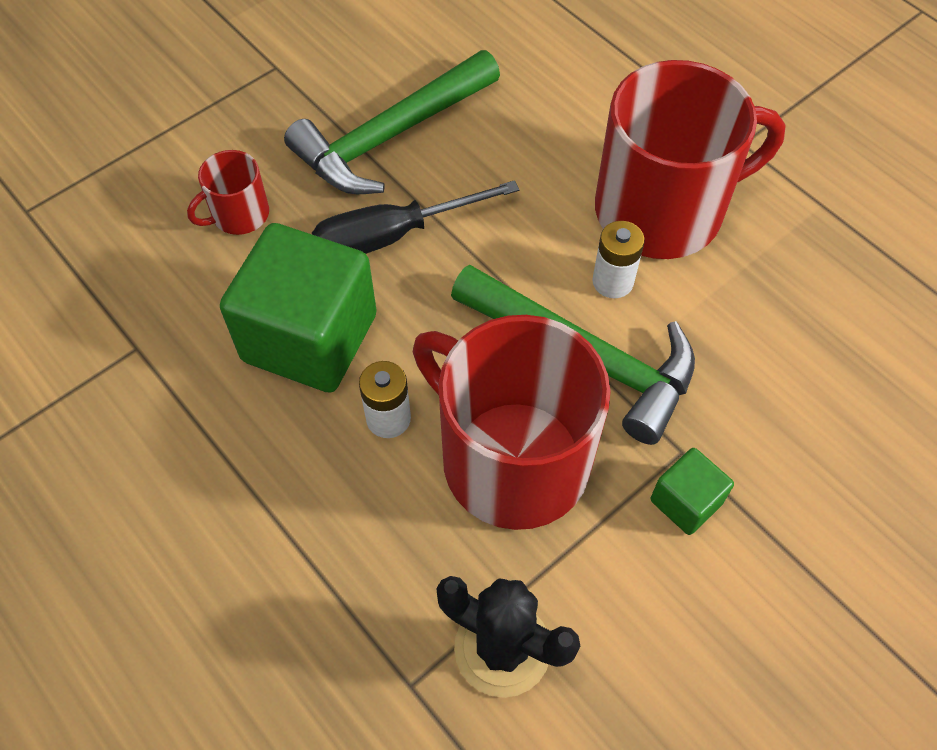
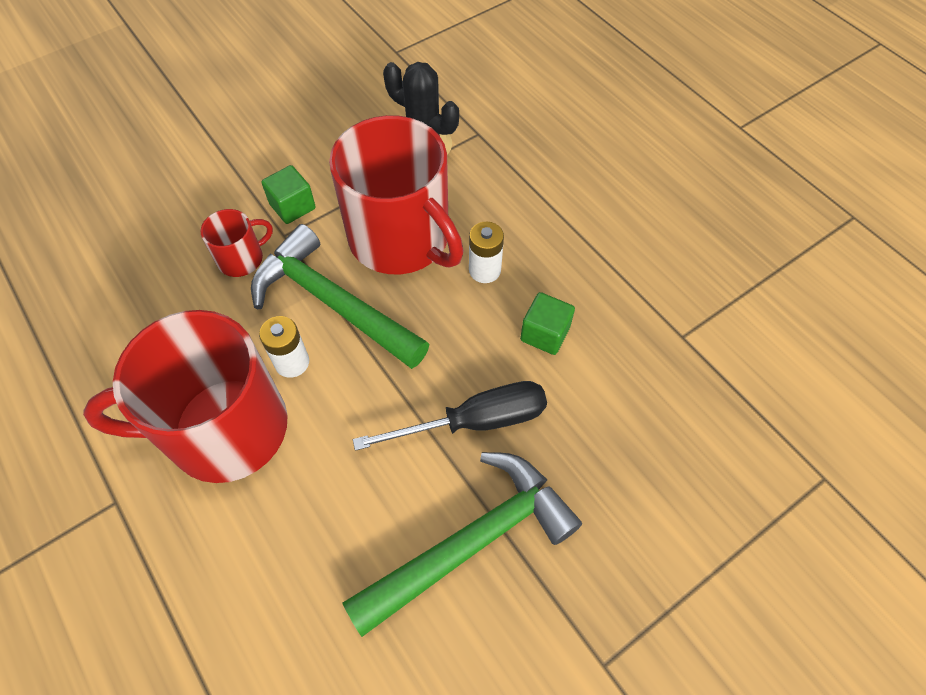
camera: 175 degrees left, 0 degrees up
(239, 214) = (618, 456): red mug -> red mug (241, 258)
(310, 337) = (545, 334): green cube -> green cube, size x0.47

